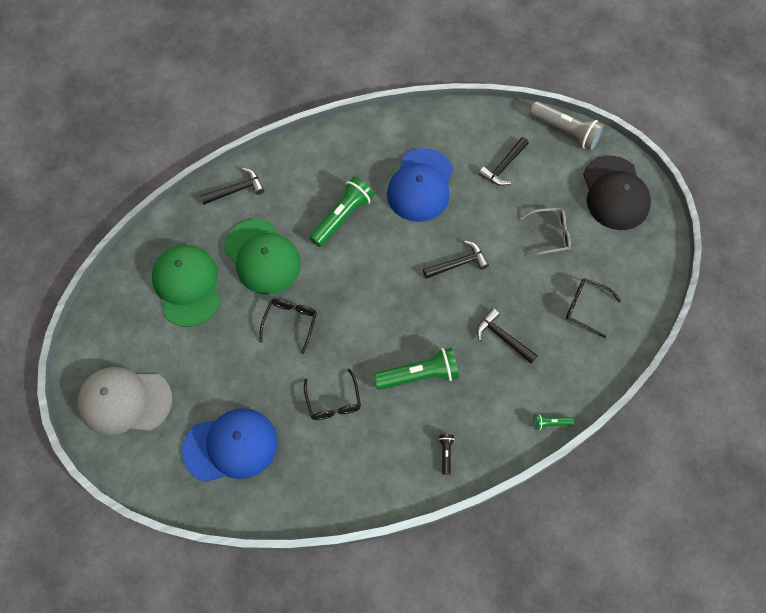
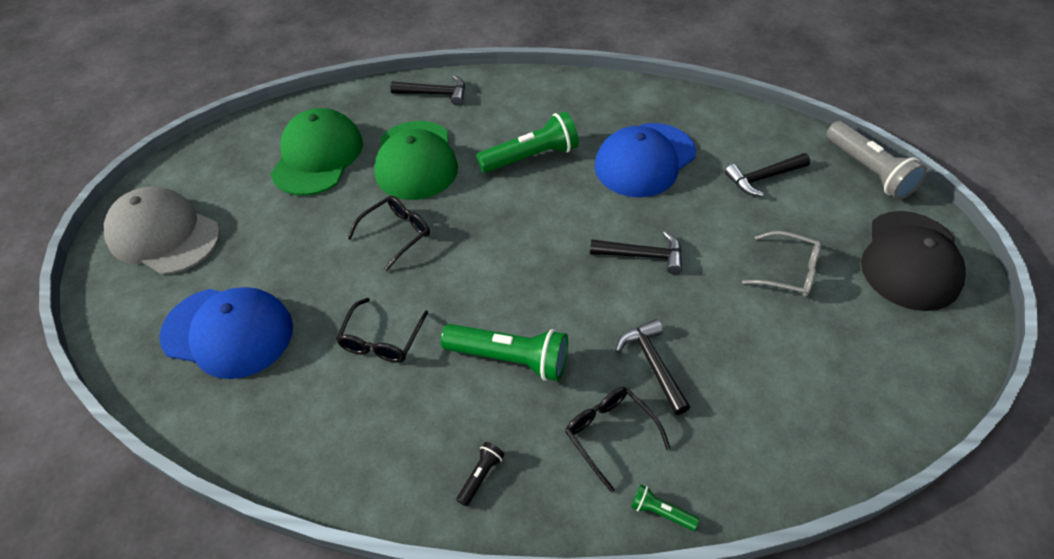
camera: 30 degrees right, 15 degrees down
(585, 308) = (798, 380): black glasses -> black glasses (610, 434)

